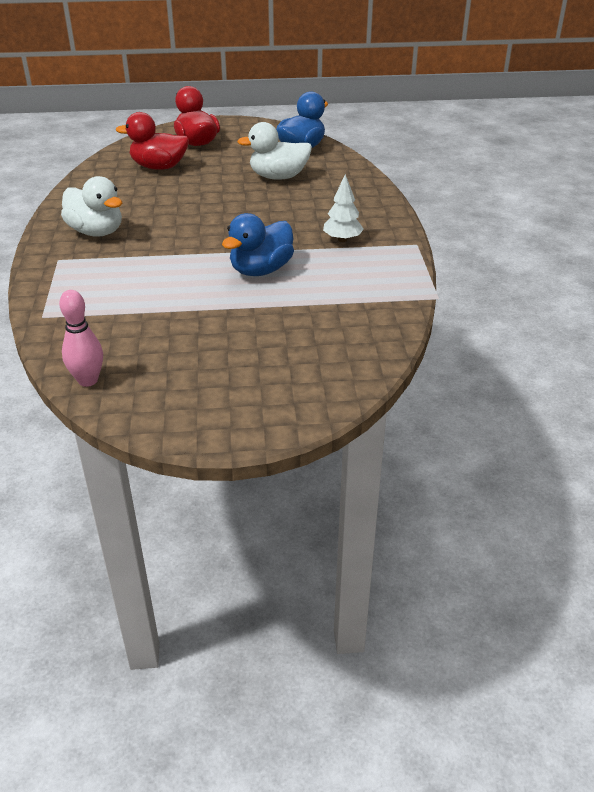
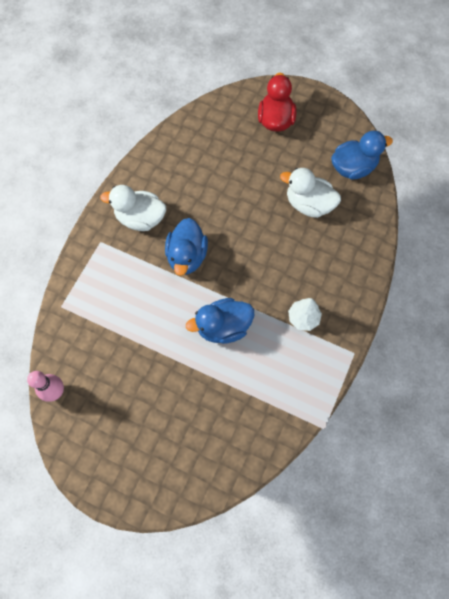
camera: 30 degrees right, 30 degrees up
(96, 232) = (140, 218): white duck -> white duck turned 120 degrees clockwise
(159, 167) = (228, 146): red duck -> none
(175, 240) = (187, 256): none -> blue duck

